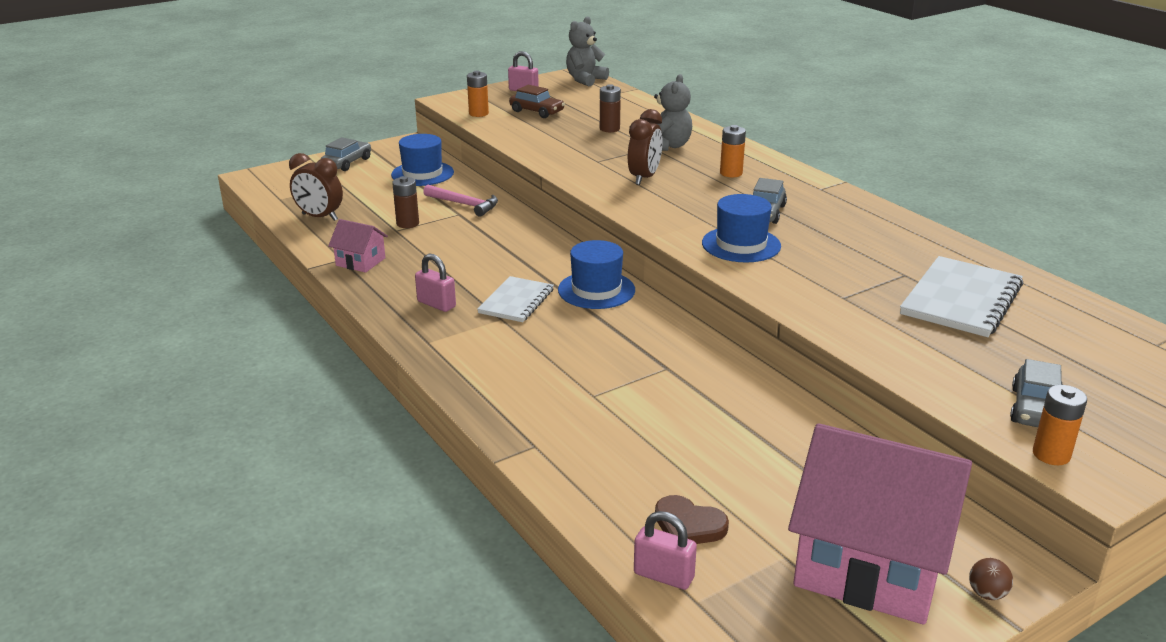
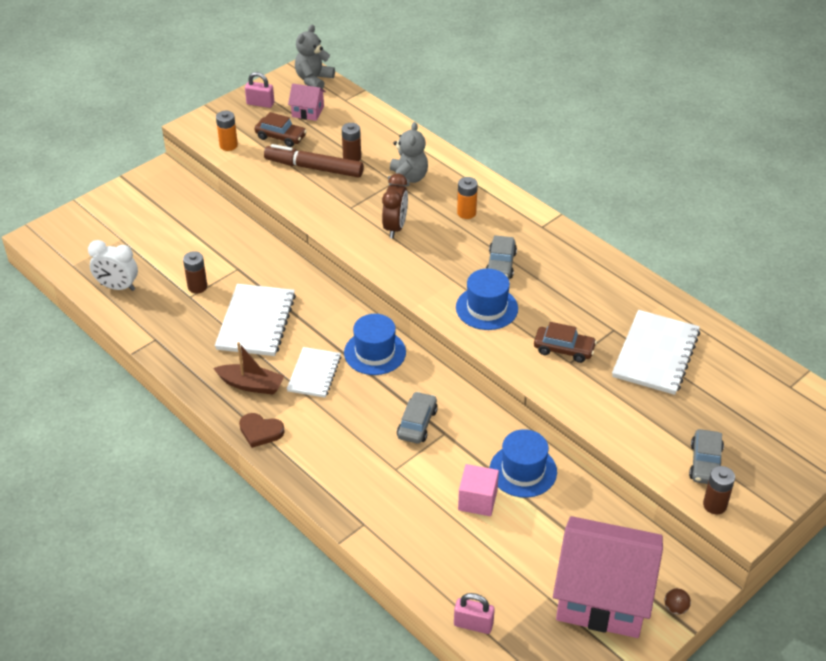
camera: 10 degrees left, 15 degrees up
(319, 217) = (118, 287): brown clock -> white clock
(347, 163) = (116, 207): grey car -> grey car (417, 423)
(360, 262) = (173, 341): pink house -> pink house (307, 111)
(422, 174) = (190, 216): blue hat -> blue hat (523, 470)
(436, 304) = (251, 385): pink padlock -> brown boat
(463, 255) = (256, 322): none -> white notebook
(464, 204) = (239, 255): pink hammer -> none
(565, 133) = (314, 168): none -> brown marker
(688, 525) = (483, 580): brown heart -> brown heart (260, 431)
(698, 437) = (477, 500): none -> pink cube
(836, 286) = (564, 349): none -> brown car
(1051, 455) = (714, 505): orange battery -> brown battery

